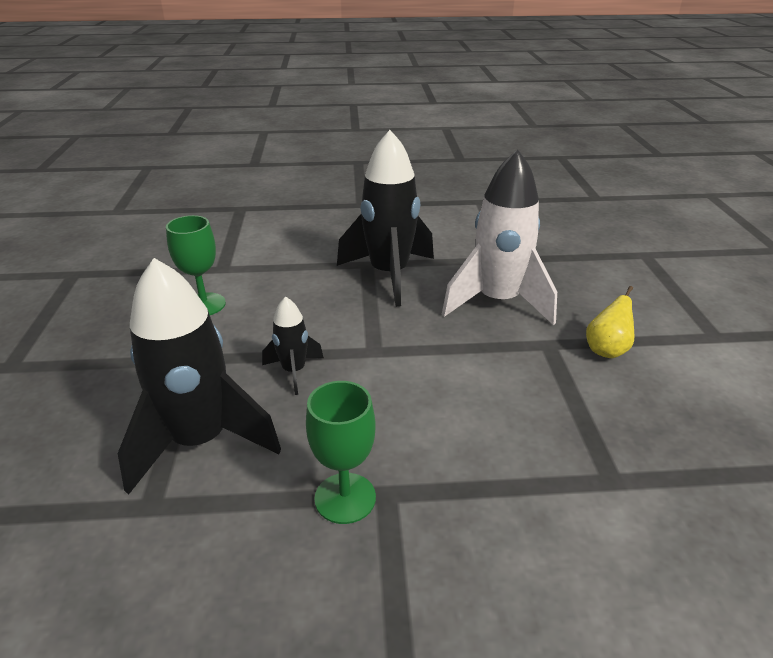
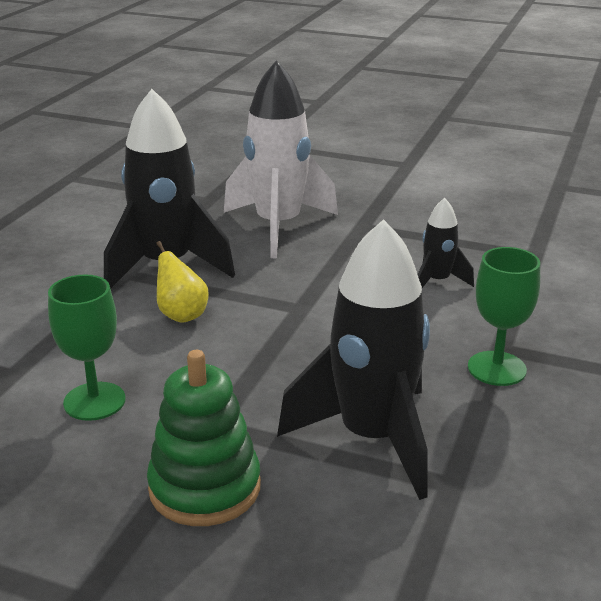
camera: 65 degrees left, 5 degrees down
(121, 377) = (205, 487): none -> green stacking toy
(294, 371) = (297, 360): black rocket -> black rocket (437, 281)
(606, 350) = (390, 206): yellow pear -> yellow pear (181, 315)

